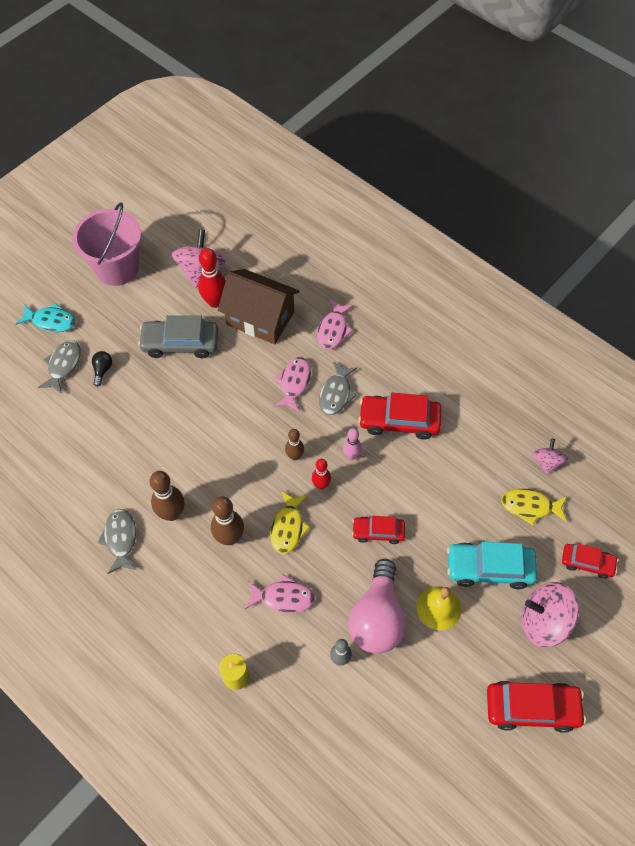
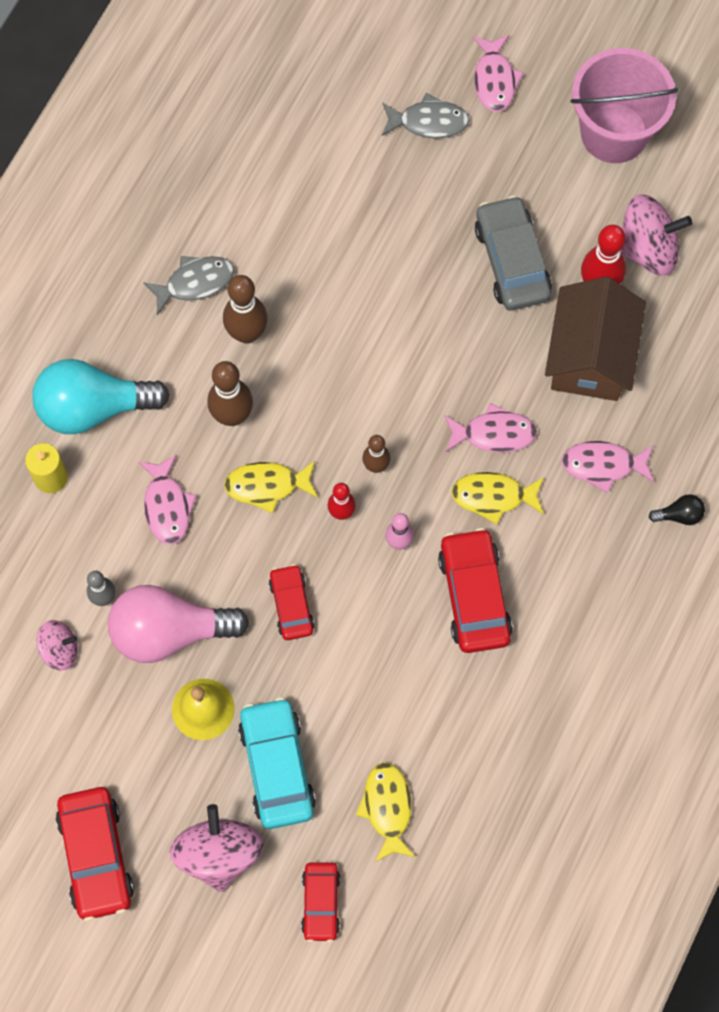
camera: 75 degrees right, 10 degrees up
(51, 321) = (494, 80): turquoise fish -> pink fish
(102, 370) = (436, 174): black light bulb -> black light bulb (679, 515)
(191, 633) = (93, 407): none -> turquoise light bulb
(336, 393) = (493, 496): grey fish -> yellow fish
(547, 462) = (467, 822): pink spinning top -> pink spinning top (60, 650)

